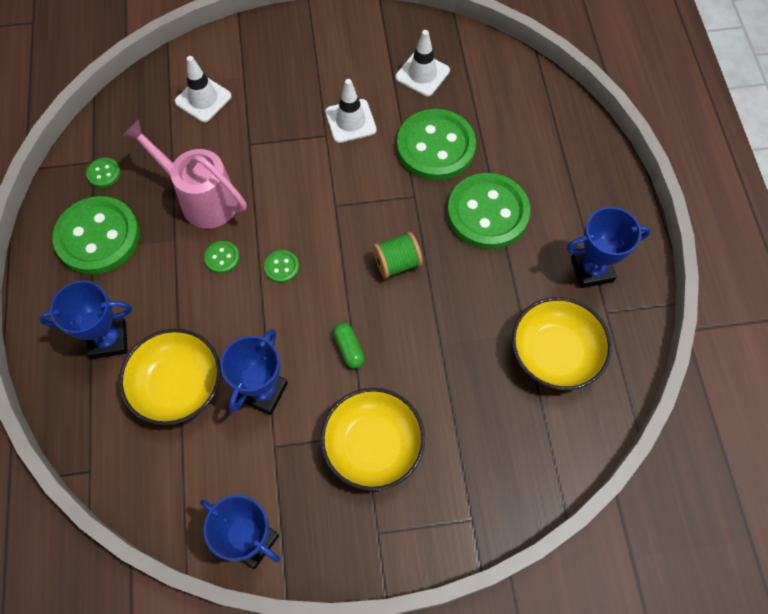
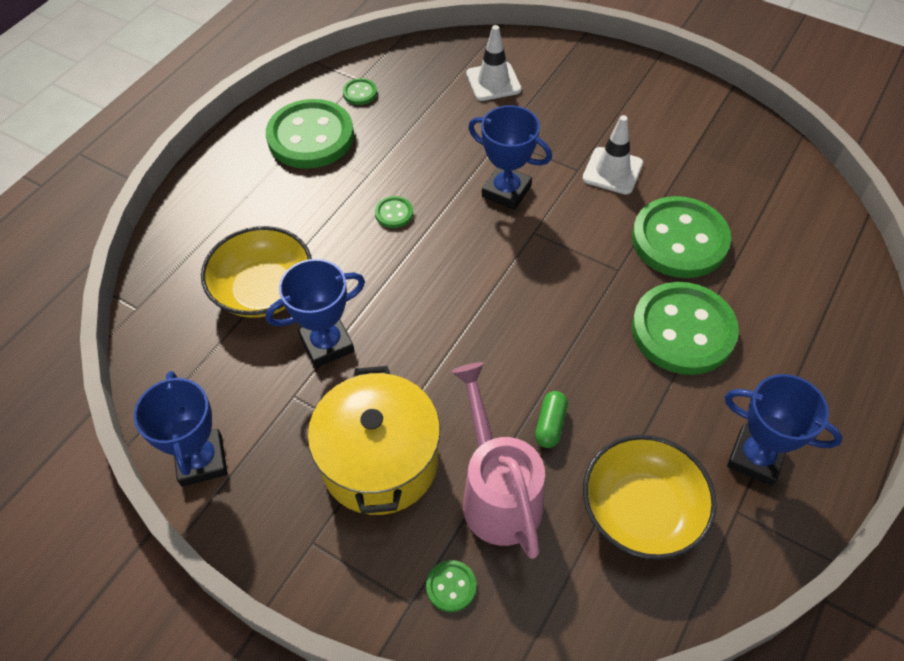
camera: 40 degrees right, 10 degrees down
(109, 340) = (245, 218): blue trophy -> blue trophy (506, 191)
(201, 199) = (420, 157): pink watering can -> pink watering can (498, 493)
(281, 267) = (438, 253): green button -> green button (451, 586)
(349, 349) = (435, 361): green capsule -> green capsule (550, 424)
(373, 445) = (380, 461): yellow bowl -> yellow pot
(397, 263) = (548, 317): green spool -> none
(422, 74) = (721, 170): white traffic cone -> none

